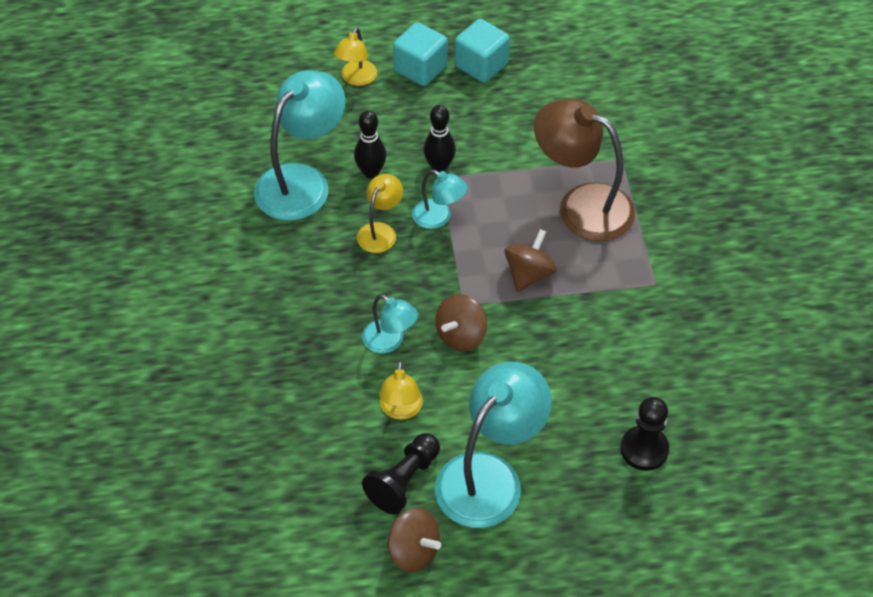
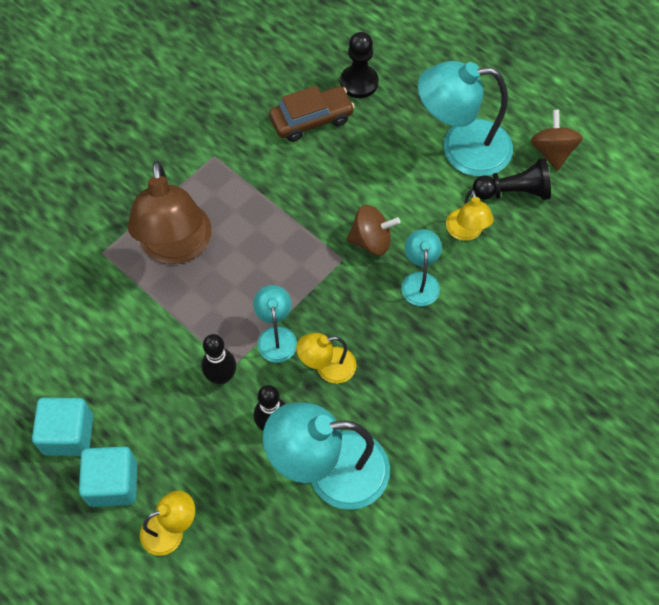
camera: 130 degrees left, 10 degrees up
(401, 410) = (466, 232): yellow lamp -> yellow lamp turned 120 degrees clockwise
(529, 274) = (277, 237): brown spinning top -> none
(632, 380) = (311, 119): none -> brown car

